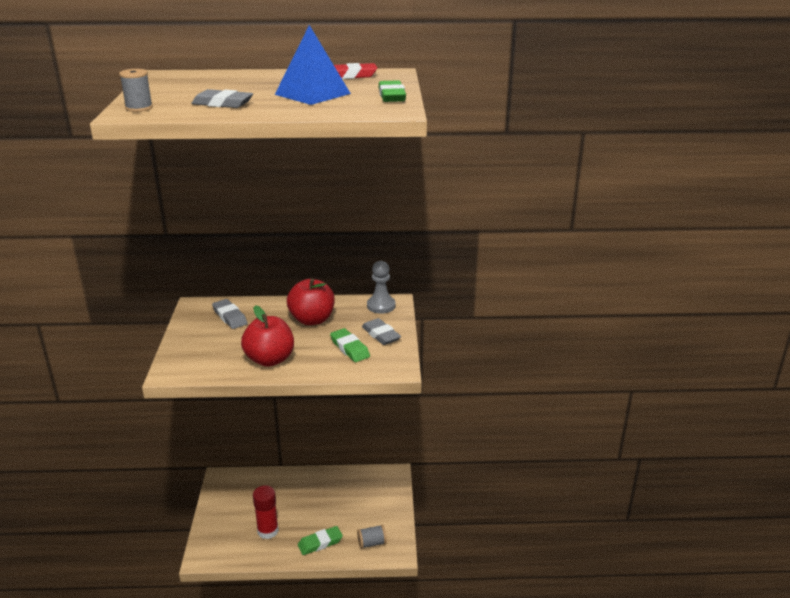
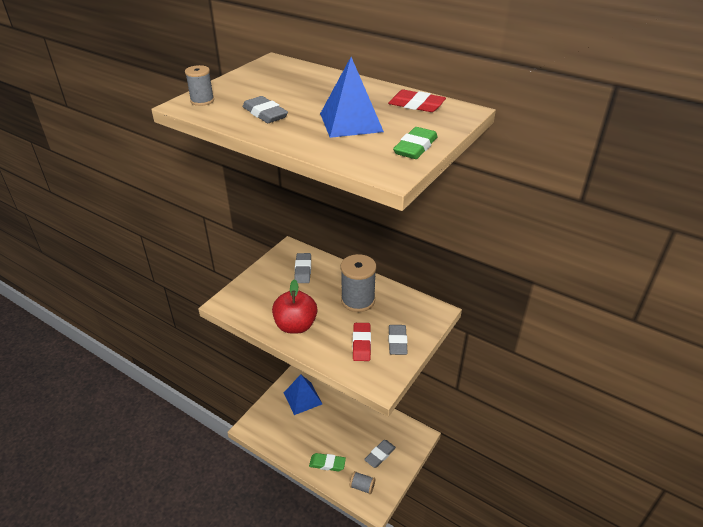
camera: 35 degrees right, 10 degrees up
(244, 500) = (302, 398): none -> blue pyramid
(268, 531) = (300, 432): red glue stick -> none
(312, 320) = (358, 300): red apple -> grey spool
(349, 348) = (361, 344): green eraser -> red eraser
(367, 509) = (380, 455): none -> grey eraser
(381, 306) = (423, 311): grey pawn -> none

